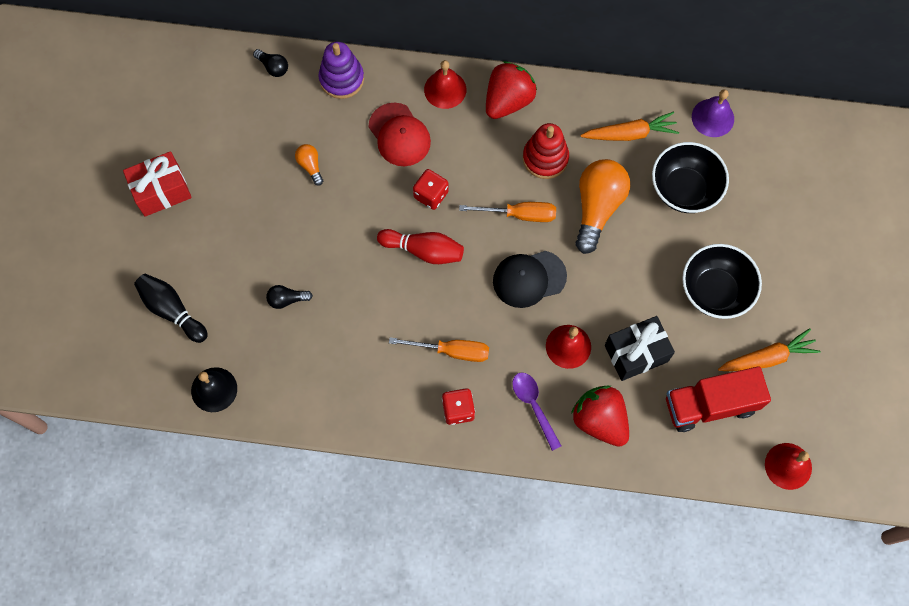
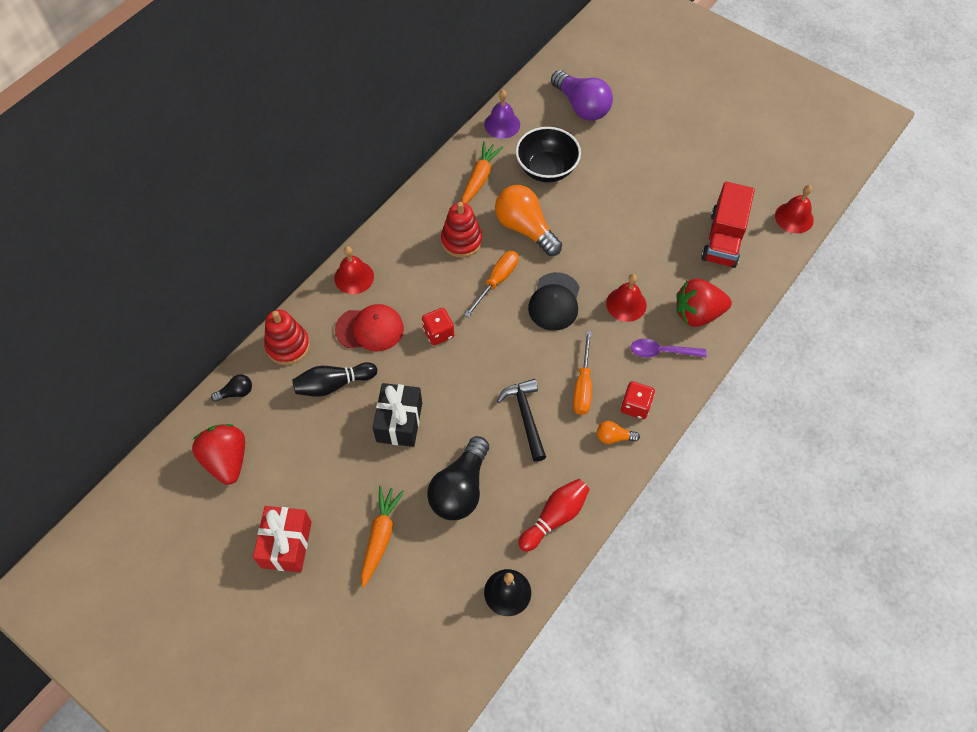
camera: 60 degrees left, 10 degrees down
(172, 310) = (409, 592): black bowling pin -> black bowling pin (333, 384)
(287, 299) = (460, 489): black light bulb -> black light bulb, size x2.16
(310, 166) = (350, 409): orange light bulb -> orange light bulb (614, 437)
(341, 79) = (288, 346): purple stacking toy -> red stacking toy
(389, 317) = (525, 417): none -> black hammer
(423, 250) = (483, 362): red bowling pin -> red bowling pin (555, 517)
(452, 351) = (583, 386): orange screwdriver -> orange screwdriver turned 150 degrees clockwise
(508, 101) = (395, 240): red strawberry -> red strawberry (227, 460)
(636, 353) = (657, 264): black gift -> black gift (399, 422)
(715, 291) = (637, 192): black bowl -> none
(767, 357) = (706, 187): orange carrot -> orange carrot (380, 536)
(791, 181) = (581, 106): none -> purple light bulb

